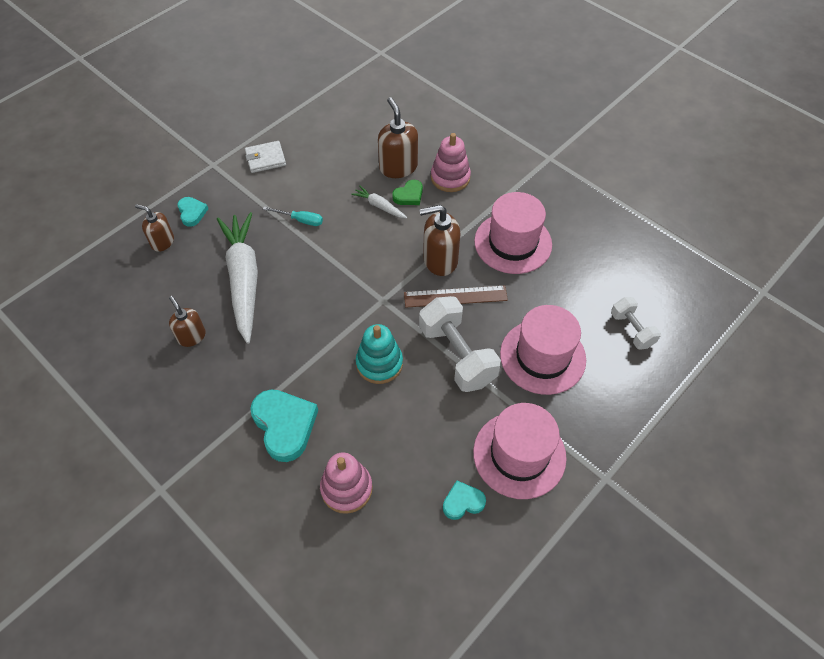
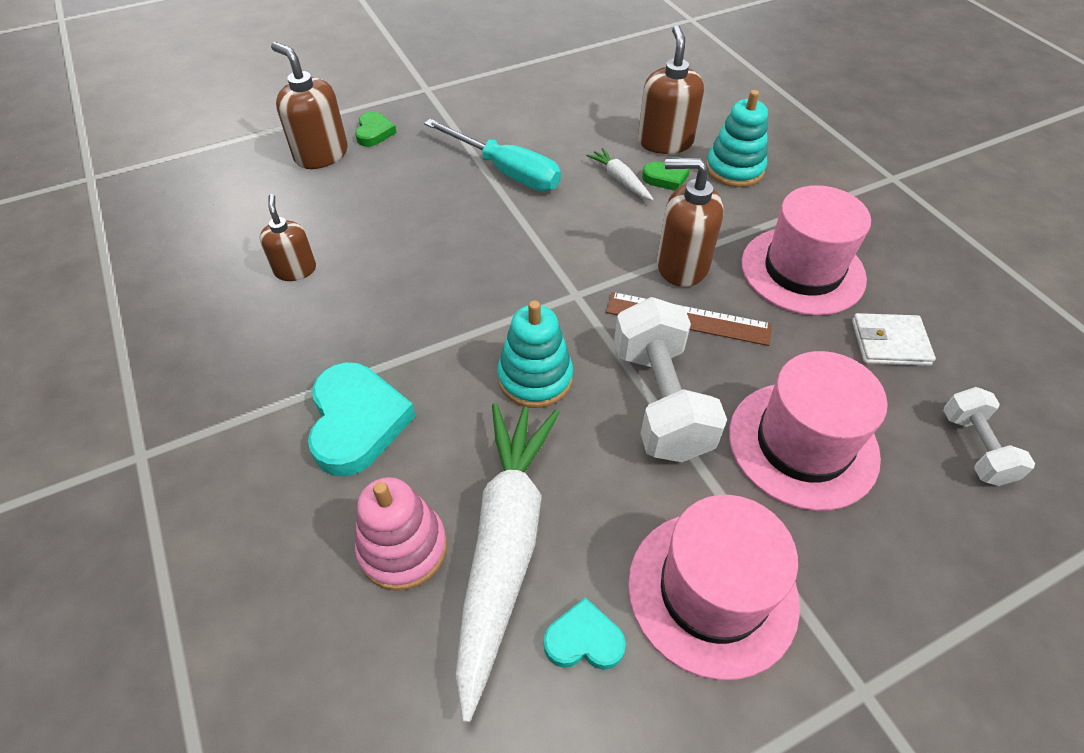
camera: 20 degrees right, 5 degrees down
(162, 242) = (321, 155): brown soap dispenser -> brown soap dispenser, size x1.57
(192, 213) = (374, 132): turquoise heart -> green heart
(244, 280) = (398, 221): white carrot -> white carrot (504, 546)
(265, 159) = (494, 96): white wallet -> white wallet (889, 343)
(300, 220) = (506, 171): turquoise screwdriver -> turquoise screwdriver, size x1.87
(450, 178) = (734, 169): pink stacking toy -> turquoise stacking toy

